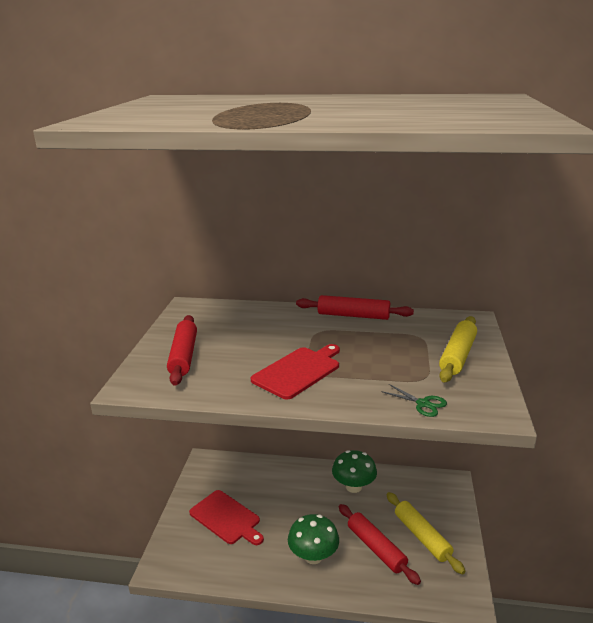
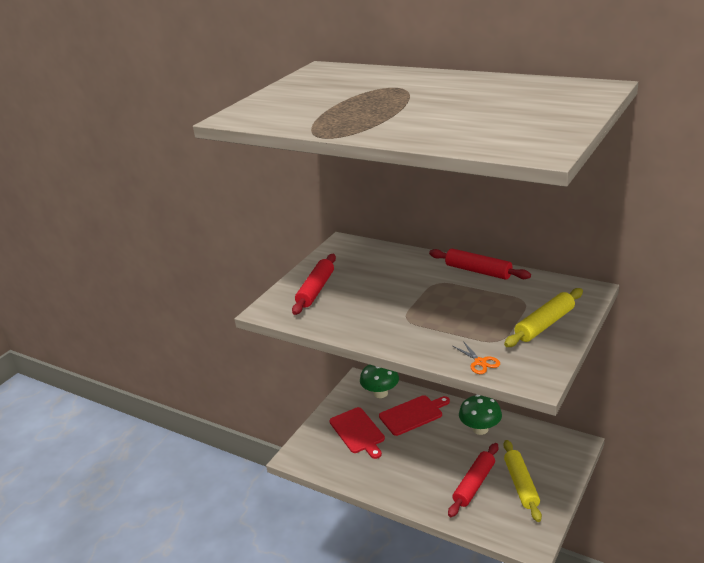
camera: 25 degrees right, 5 degrees up
(298, 371) = (397, 317): red cutting board -> red cutting board (413, 414)
(313, 556) = (417, 478): green mushroom -> green mushroom (380, 393)
(376, 548) = (474, 484): red rolling pin -> red rolling pin turned 45 degrees clockwise
(423, 404) = (480, 362): green scissors -> orange scissors

